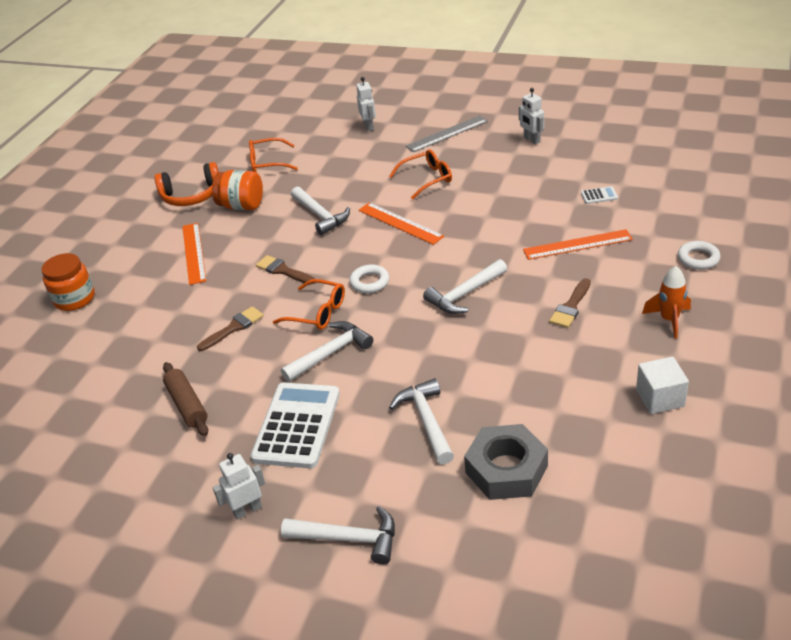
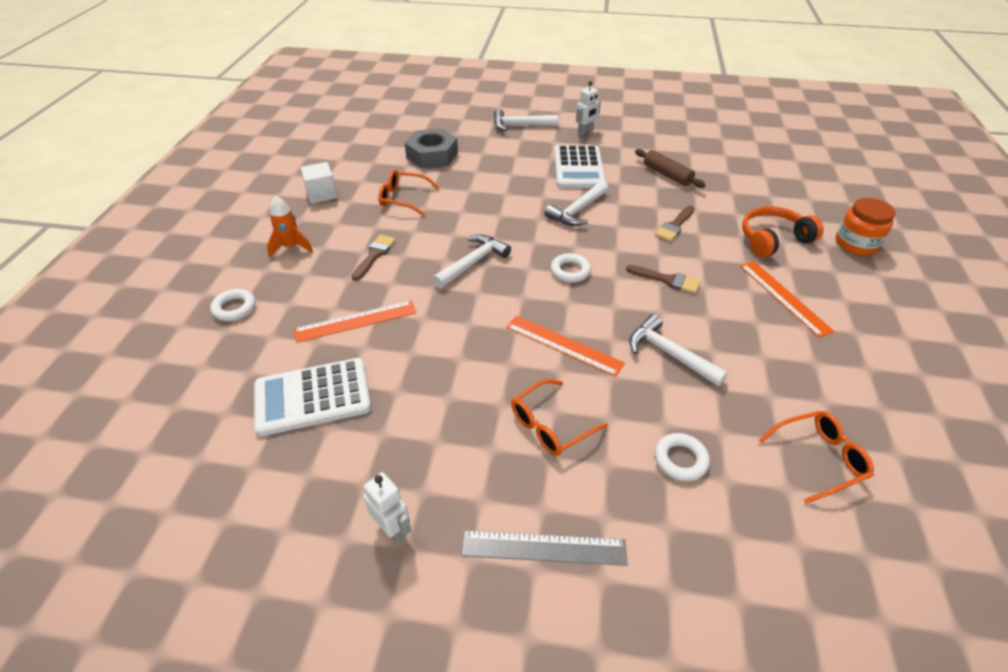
camera: 165 degrees right, 5 degrees up
(191, 195) = (874, 384): orange headphones -> orange headphones (773, 239)
(241, 206) = (786, 367): orange jar -> none
(317, 312) = (606, 241): orange glasses -> orange glasses (403, 198)
(351, 163) = (680, 460): none -> white ring
(369, 126) = (700, 572): white robot -> none
(426, 421) = (488, 174): white hammer -> none
(447, 134) = (544, 547): grey ruler -> grey ruler turned 45 degrees clockwise
(599, 196) = (313, 397): white calculator -> white calculator, size x2.50

